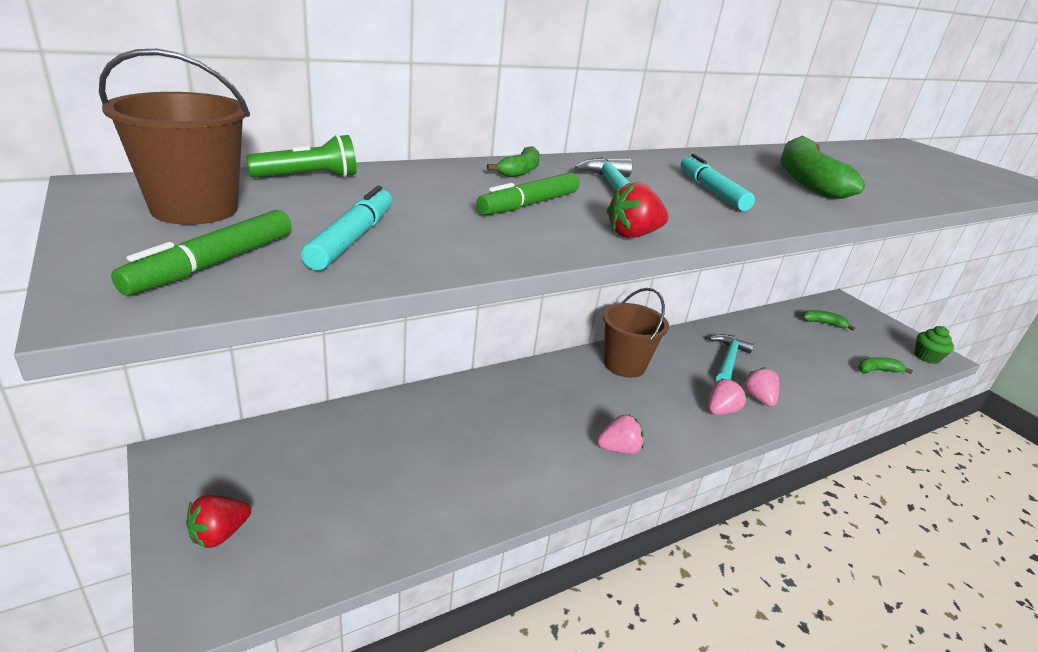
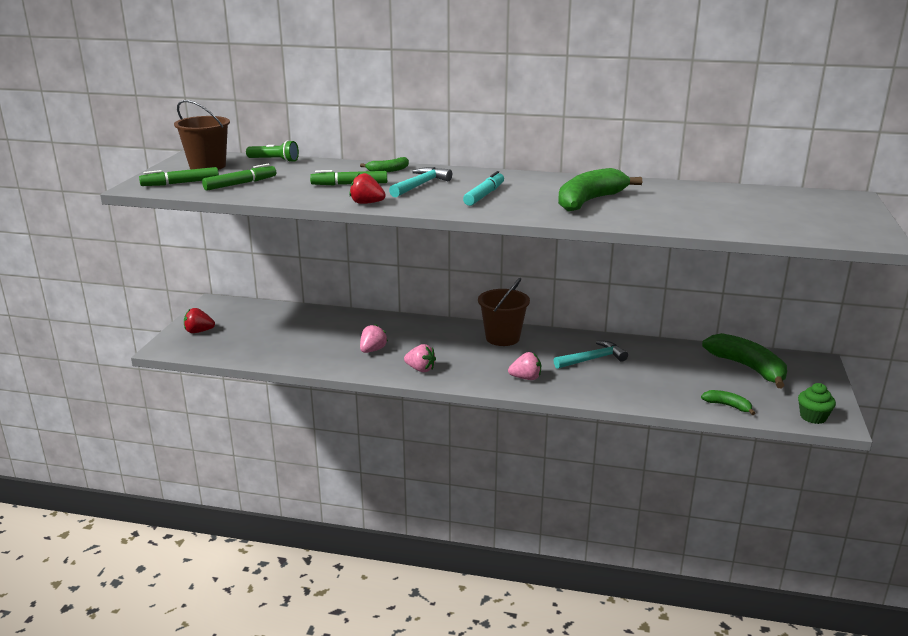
camera: 45 degrees right, 5 degrees down
(352, 239) = (240, 184): turquoise marker -> green marker
(758, 399) = (570, 383): pink strawberry -> pink strawberry (372, 350)
(823, 323) = (747, 368): green banana -> green banana, size x2.03

